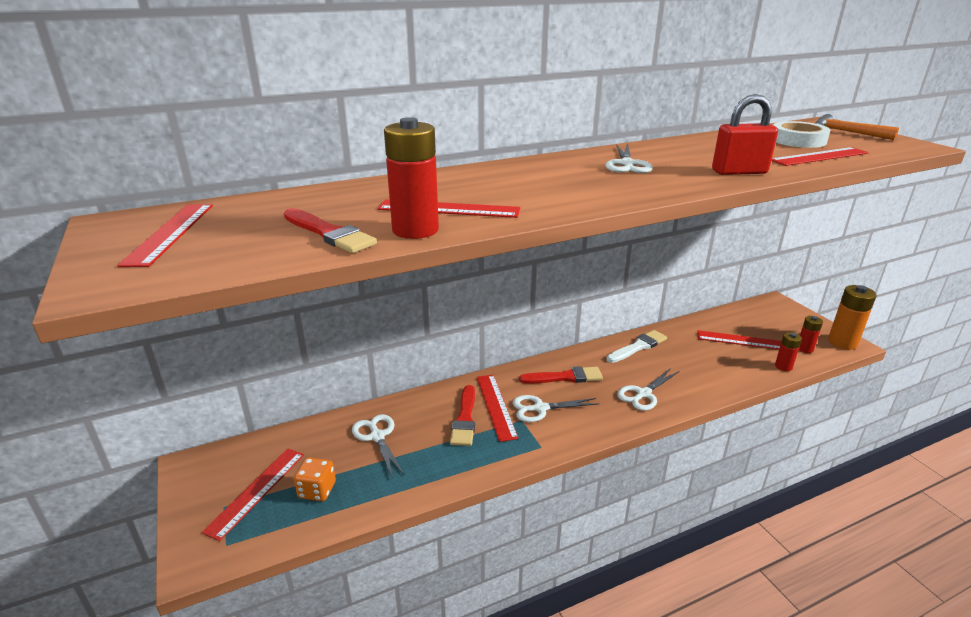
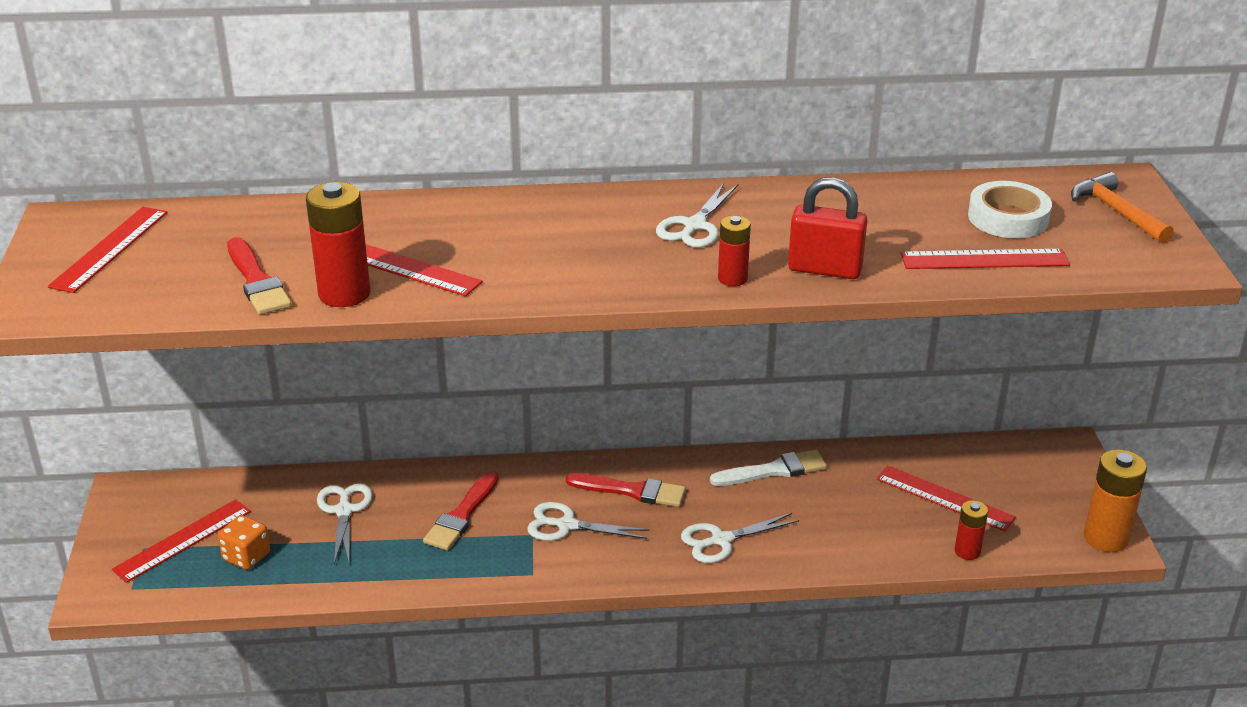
camera: 20 degrees right, 5 degrees up
(495, 406) = (511, 508): red ruler -> none
(804, 349) = (1031, 533): red battery -> red battery (732, 278)

